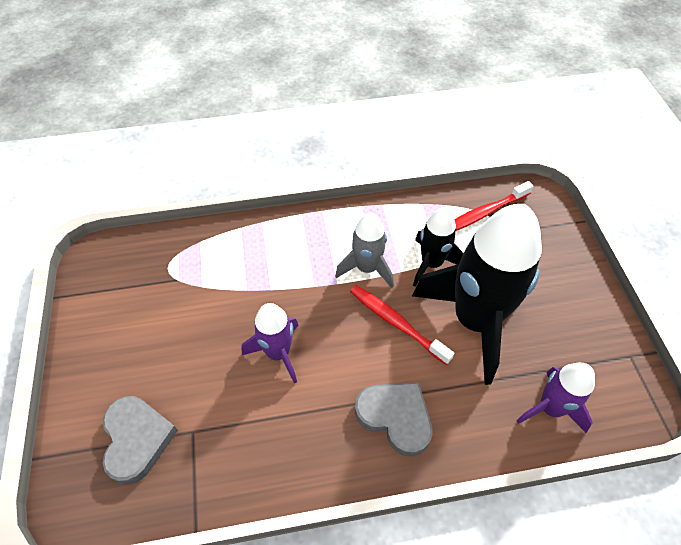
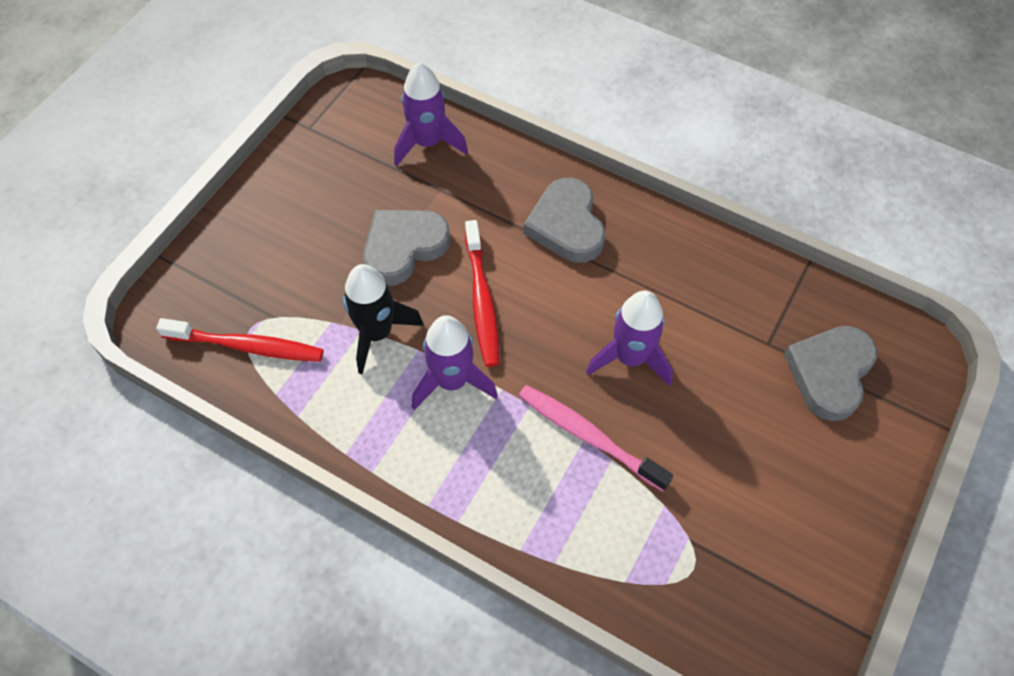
camera: 140 degrees left, 5 degrees up
(268, 292) = (588, 436): none -> pink toothbrush
(367, 268) = (452, 381): grey rocket -> purple rocket
(474, 320) = (404, 248): black rocket -> grey heart

